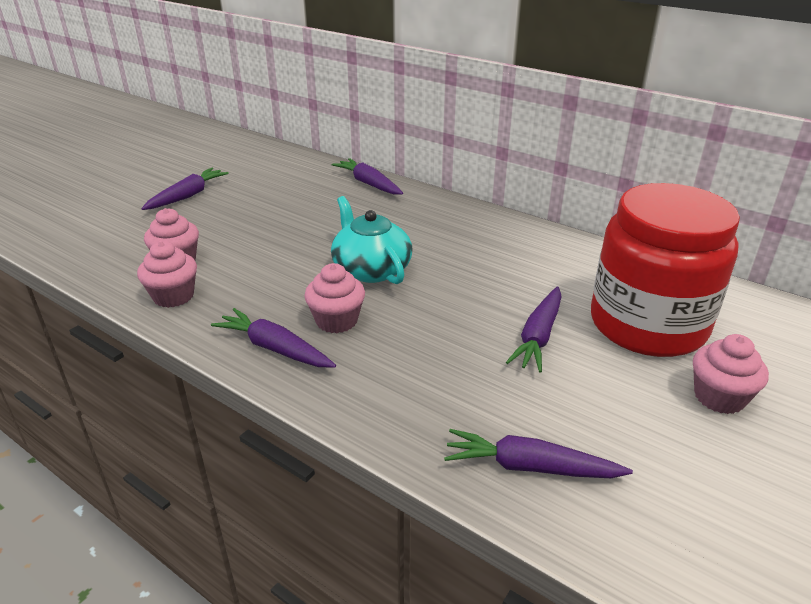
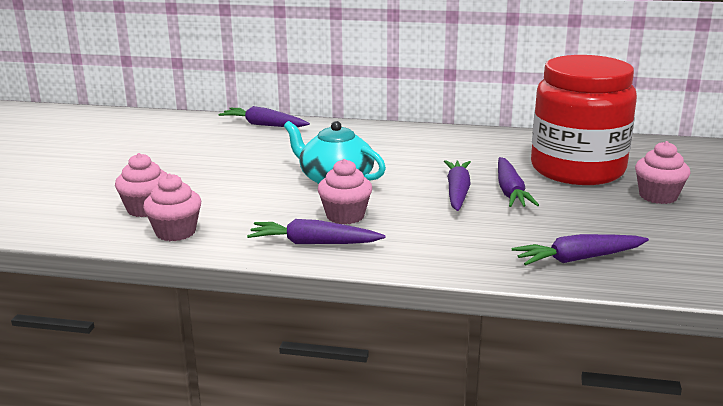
camera: 25 degrees left, 10 degrees down
(188, 196) = (92, 163): purple carrot -> purple carrot (457, 192)

